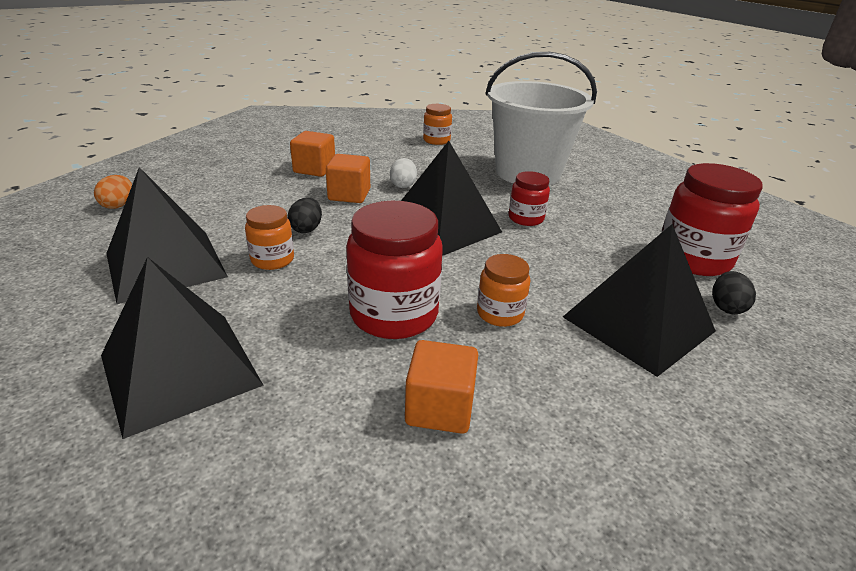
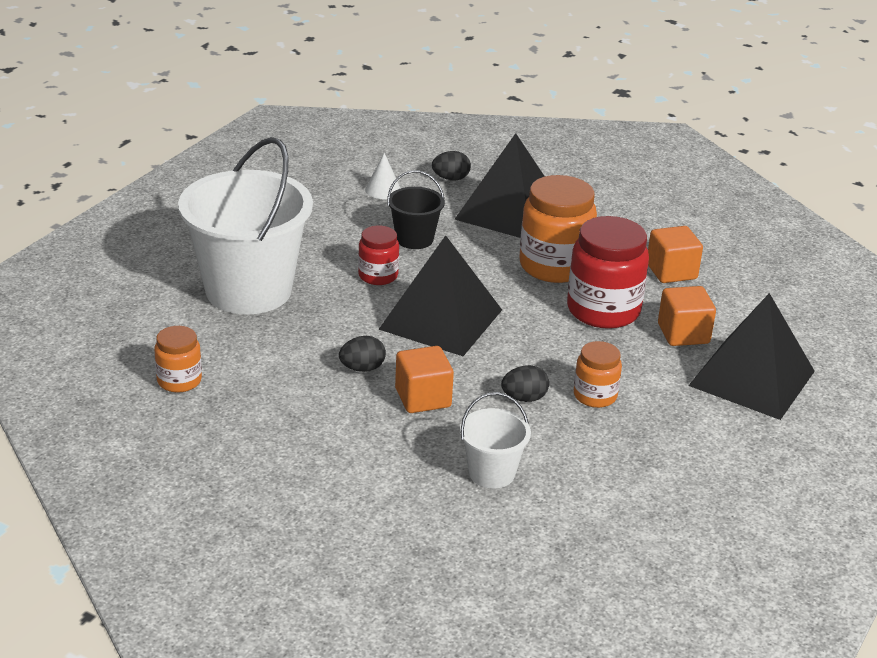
camera: 115 degrees left, 0 degrees up
(118, 205) = (606, 558): orange egg -> none
(165, 264) = (664, 453): black pyramid -> none
(246, 195) = (491, 473): none -> white bucket
(314, 169) = (373, 451): orange cube -> orange cube (683, 334)
(403, 185) = (362, 368): white egg -> black egg
(500, 313) = (554, 266): orange jar -> orange jar, size x1.82
(585, 249) = (414, 239): none -> black bucket
(693, 259) = (383, 190): red jar -> white cone

